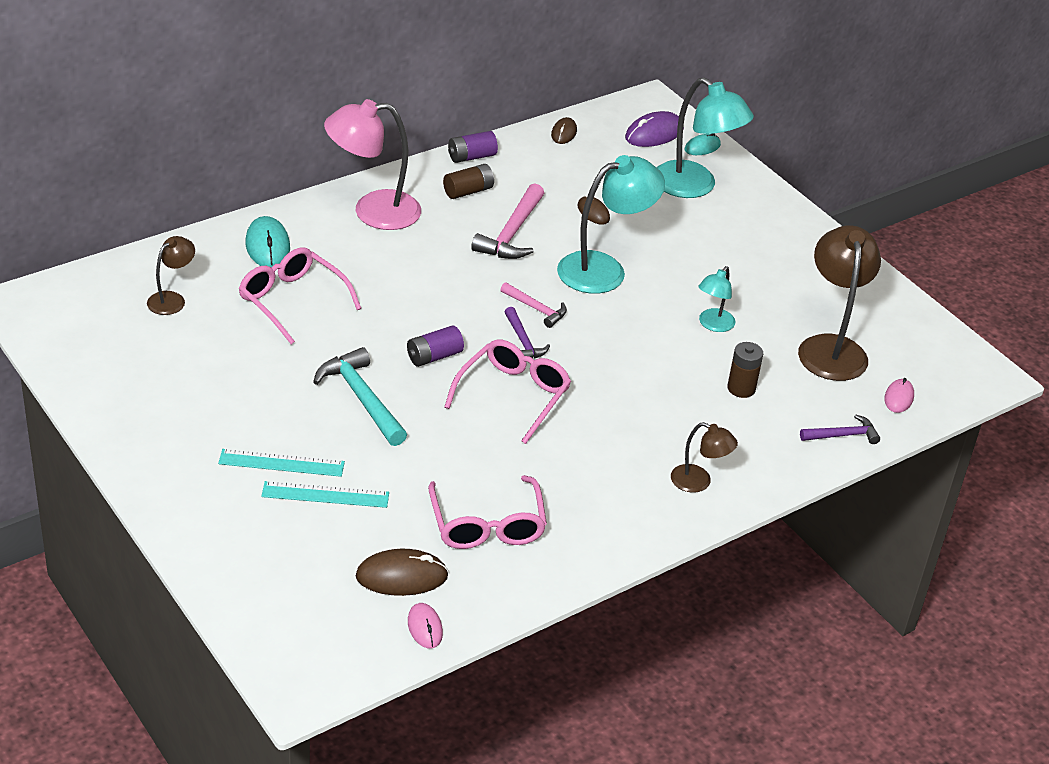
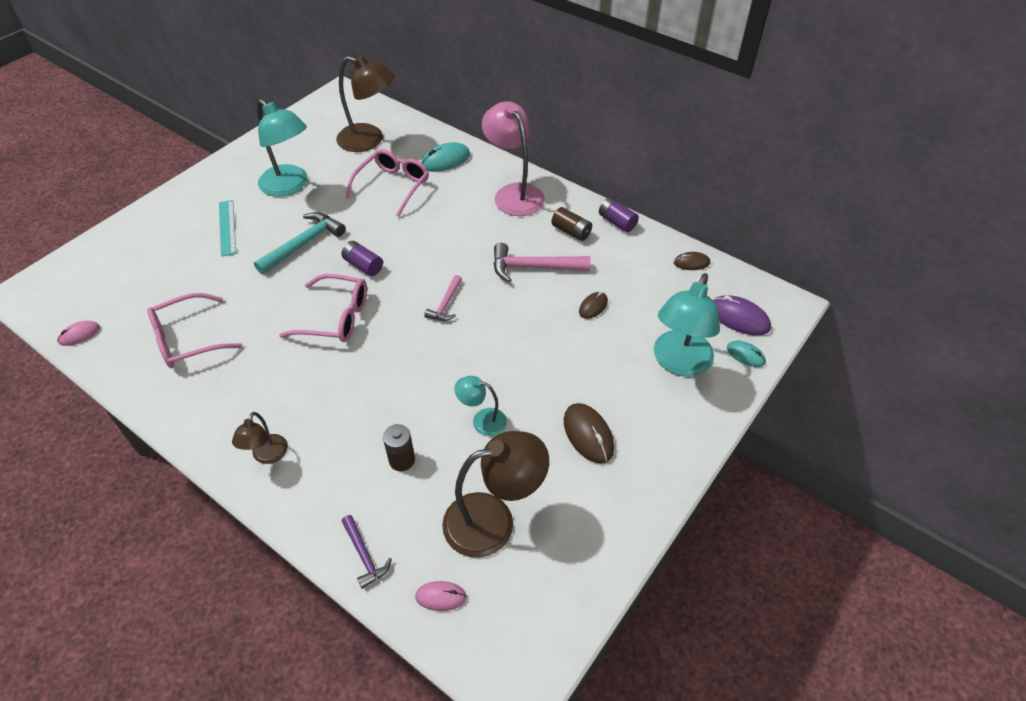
camera: 75 degrees right, 10 degrees up
(172, 299) = (369, 140): brown lamp -> brown lamp, size x1.90
(325, 494) = (201, 254): turquoise ruler -> none
(401, 576) = (128, 310): brown mouse -> brown mouse (588, 434)
(523, 341) = (402, 307): purple hammer -> none
(604, 269) = (519, 331): turquoise lamp -> turquoise lamp (290, 186)

